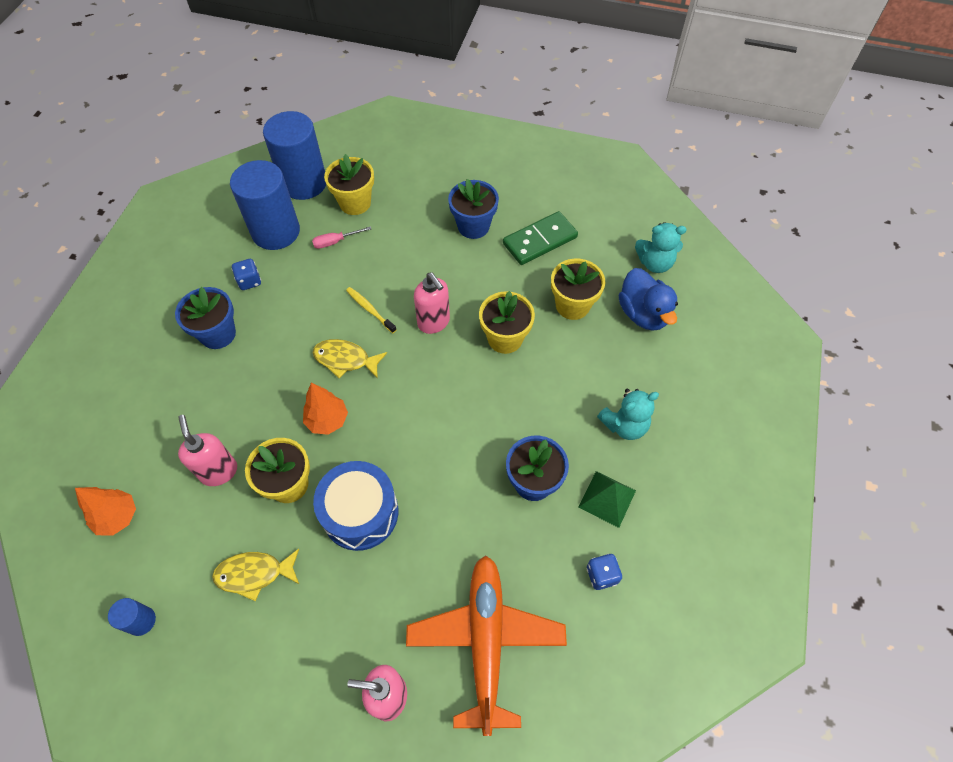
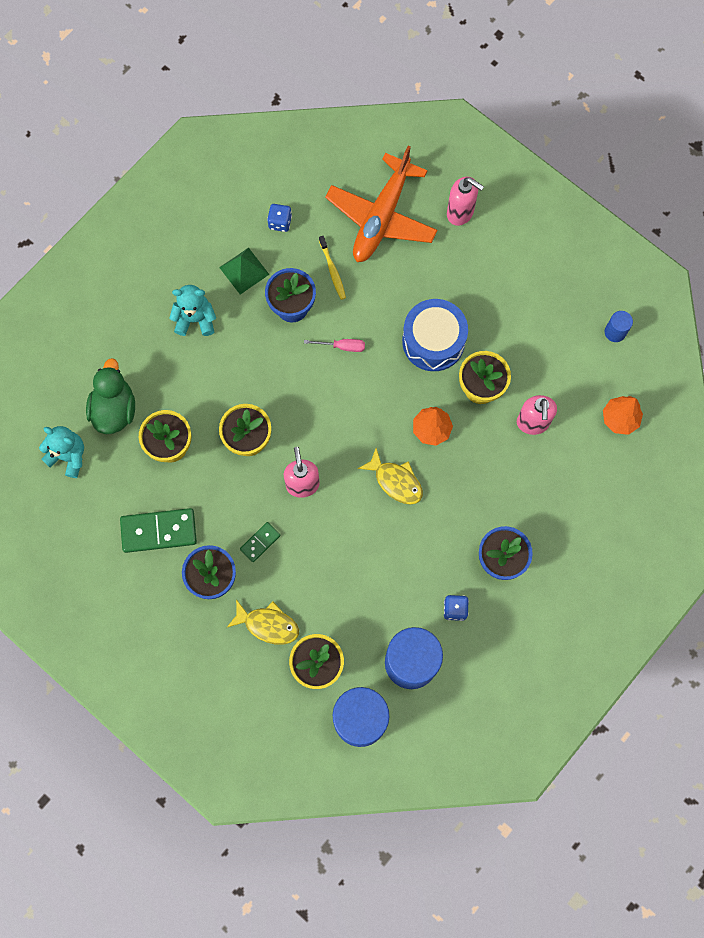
camera: 155 degrees left, 15 degrees up
(254, 574) = (526, 330): yellow fish -> yellow fish (268, 624)
(335, 242) = (356, 621): pink screwdriver -> pink screwdriver (342, 346)
(370, 309) = (354, 524): yellow toothbrush -> yellow toothbrush (332, 270)
(448, 265) = (260, 542): none -> green domino
(643, 314) = (114, 409): blue duck -> green duck

